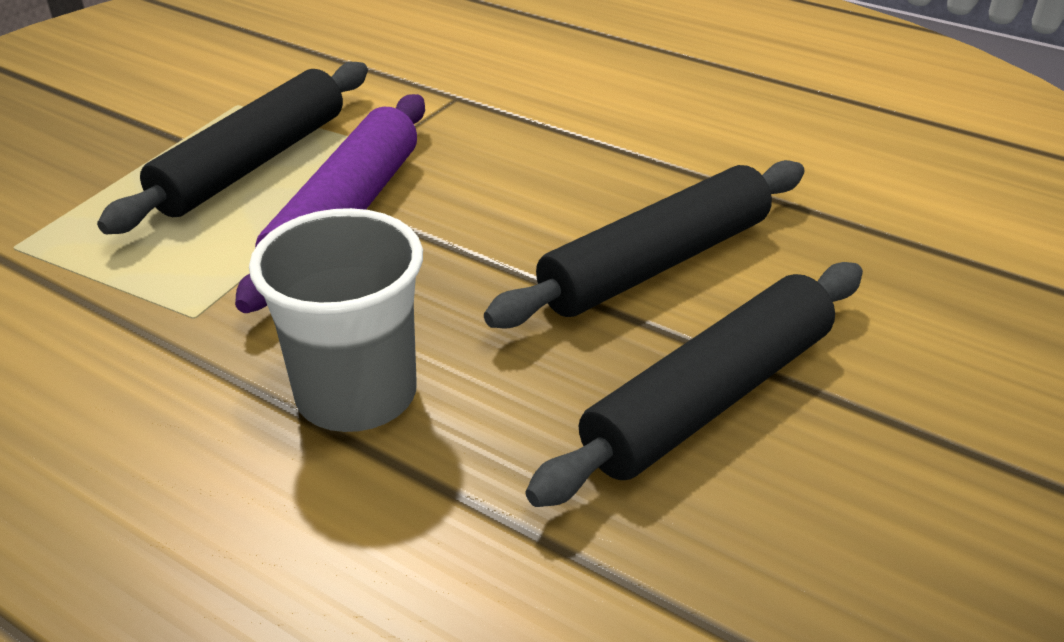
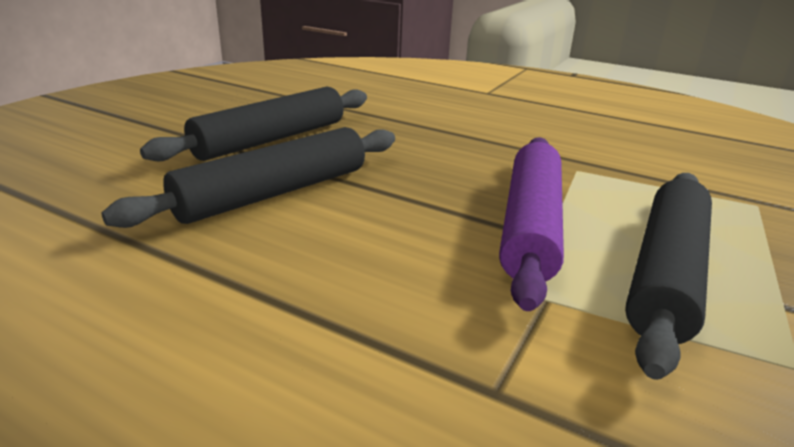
camera: 175 degrees right, 10 degrees down
(356, 394) = (456, 142): grey cup -> none

